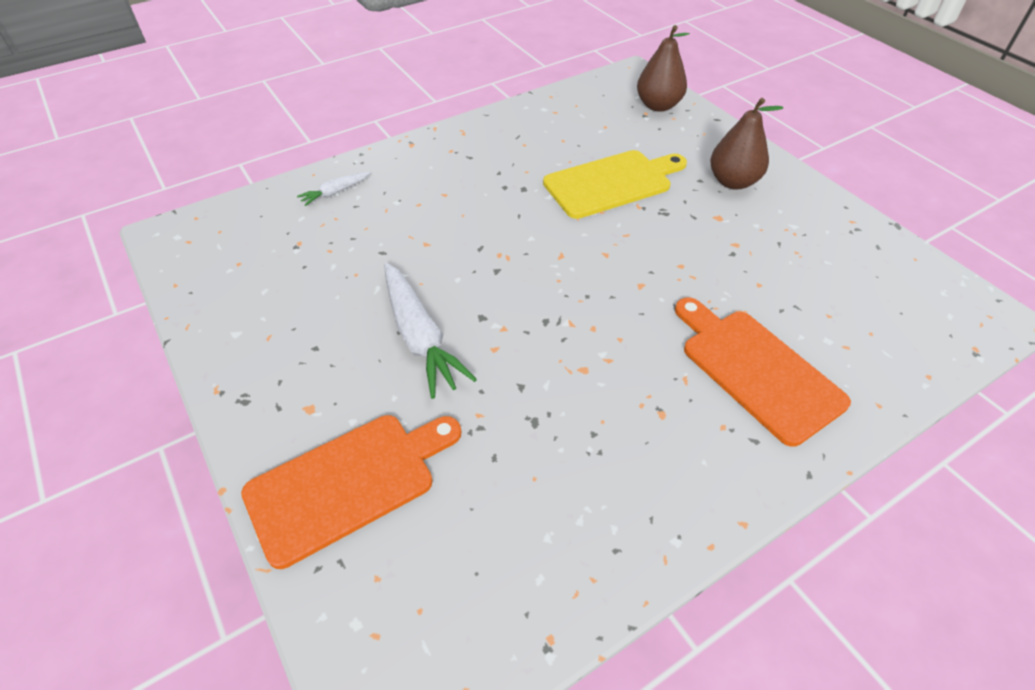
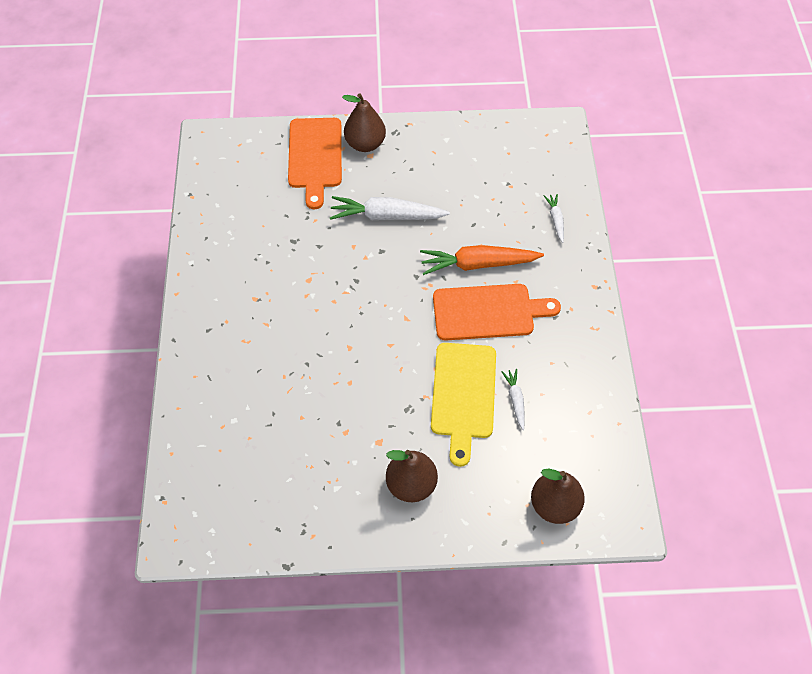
camera: 120 degrees right, 10 degrees up
(286, 426) = (365, 144): none -> brown pear
(441, 228) = (478, 264): none -> orange carrot
(585, 152) = (515, 400): none -> white carrot
(756, 370) = (244, 363): orange cutting board -> orange cutting board (488, 312)

